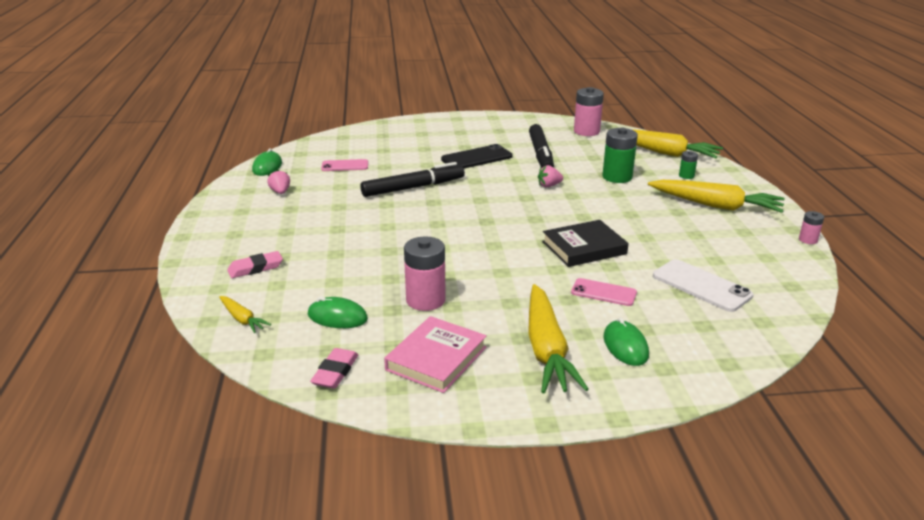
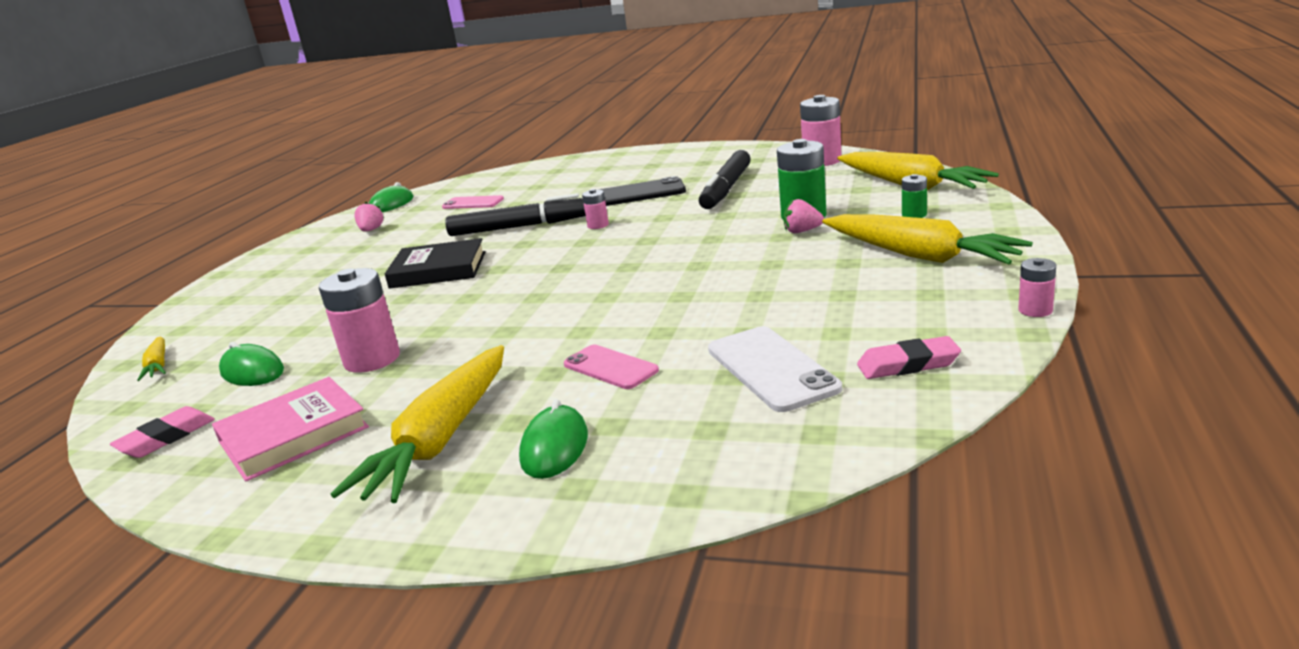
camera: 25 degrees right, 5 degrees down
(255, 268) = (243, 310): pink eraser -> pink eraser (908, 364)
(475, 185) = (598, 225): none -> pink battery
(549, 185) = (694, 226): pink strawberry -> pink strawberry (802, 231)
(584, 248) = (651, 305): black book -> black book (438, 270)

